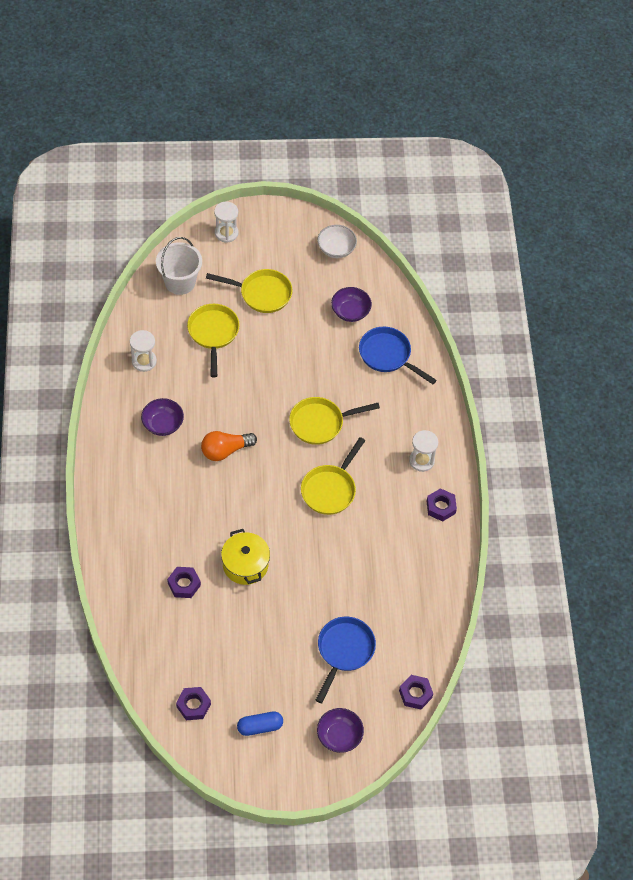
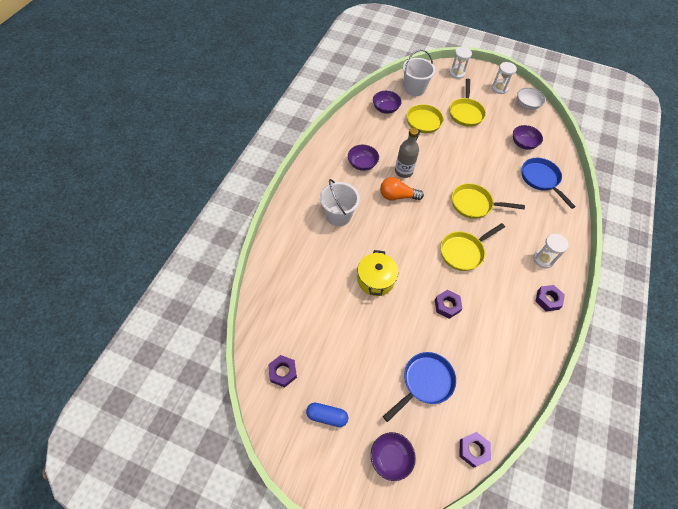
camera: 25 degrees right, 0 degrees up
(144, 361) = (369, 123): white hourglass -> white hourglass (499, 88)
(155, 329) = (385, 109): none -> purple bowl
(166, 505) = (338, 215): none -> white bucket
(184, 584) = (323, 275): purple nut -> purple nut (447, 306)
(218, 413) = (403, 171): none -> grey bottle
(262, 294) = (465, 113): yellow pan -> yellow pan turned 60 degrees clockwise

